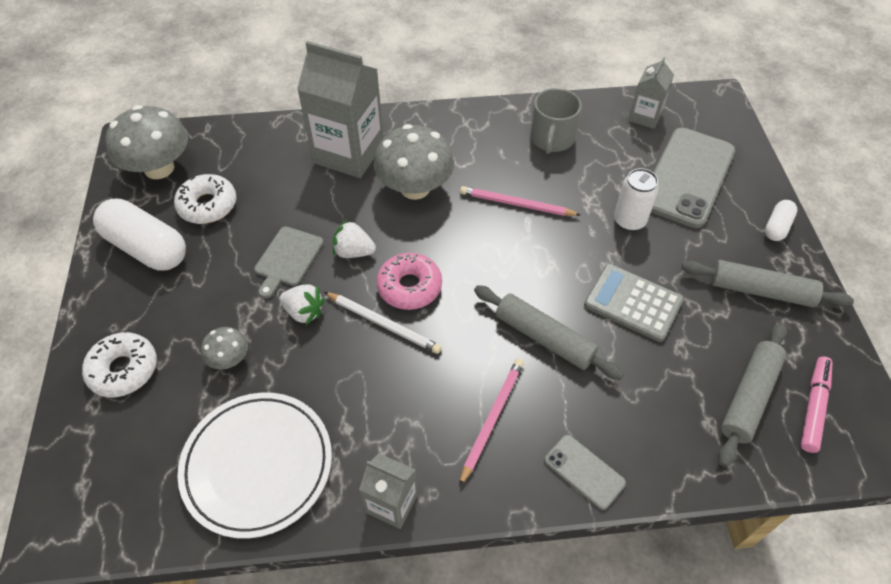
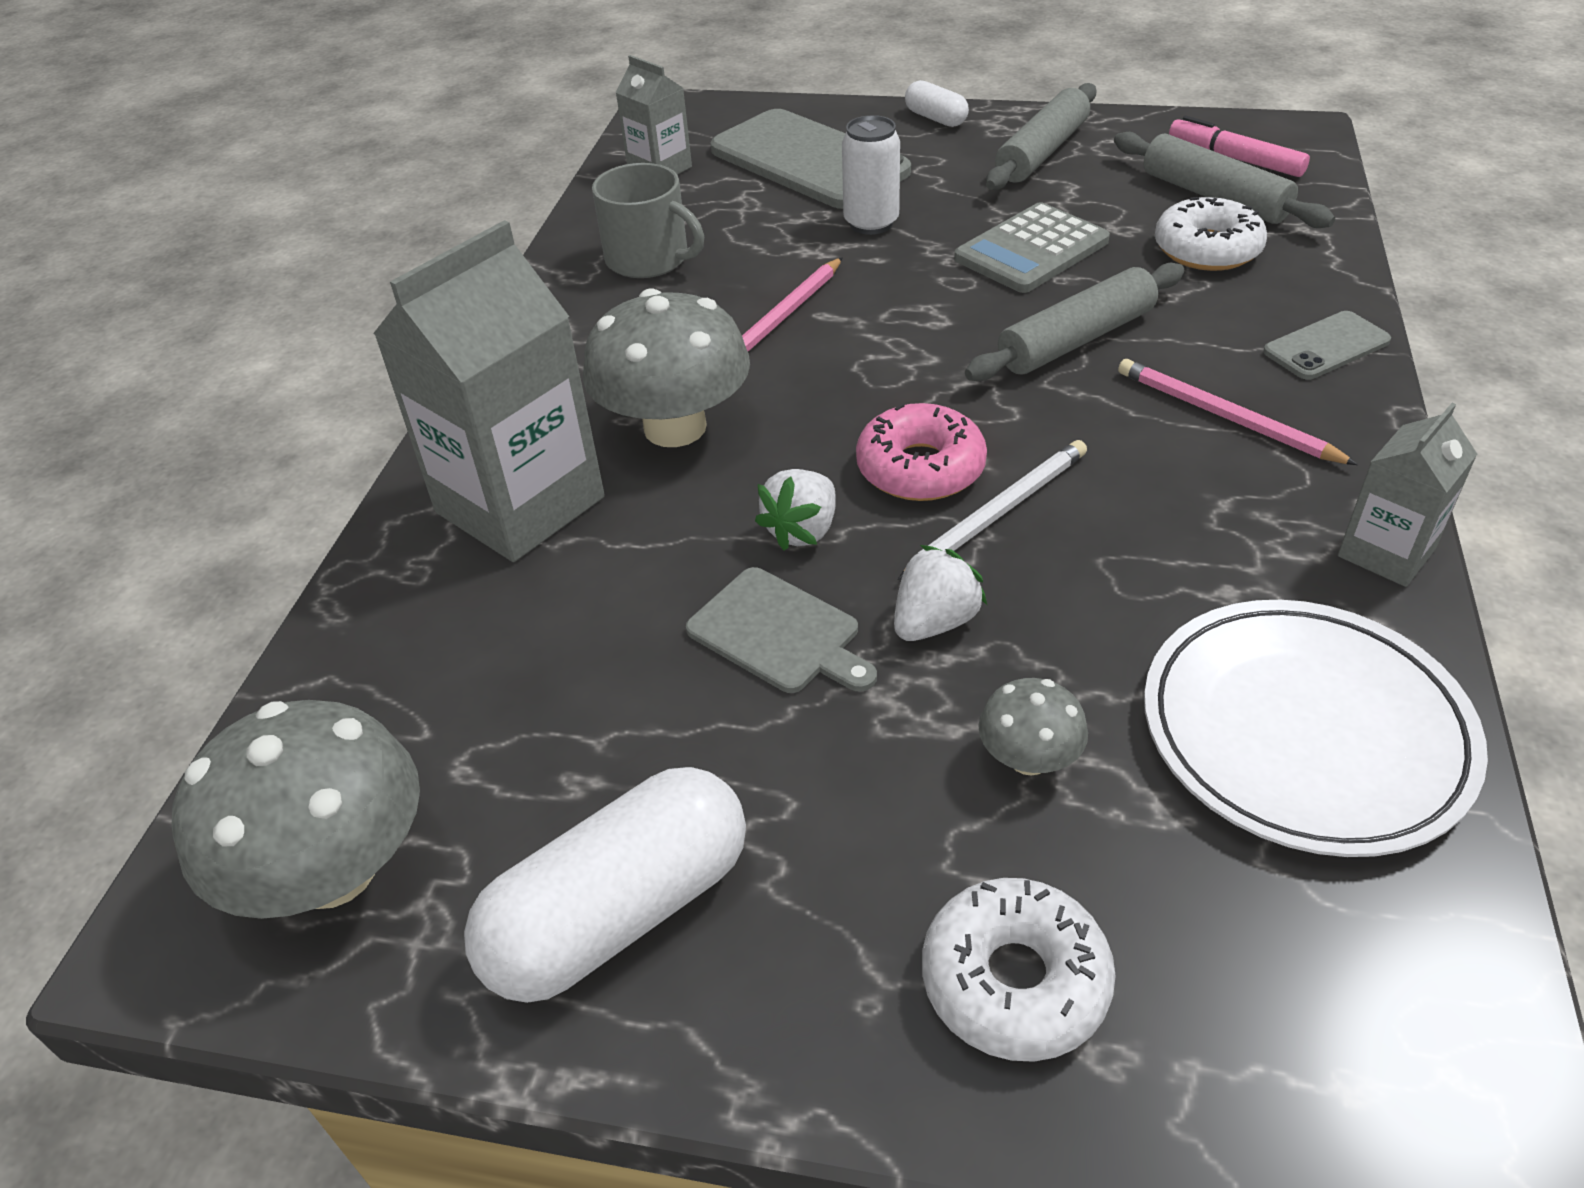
camera: 70 degrees left, 10 degrees down
(208, 205) = (537, 767): white donut -> white donut (1207, 249)

